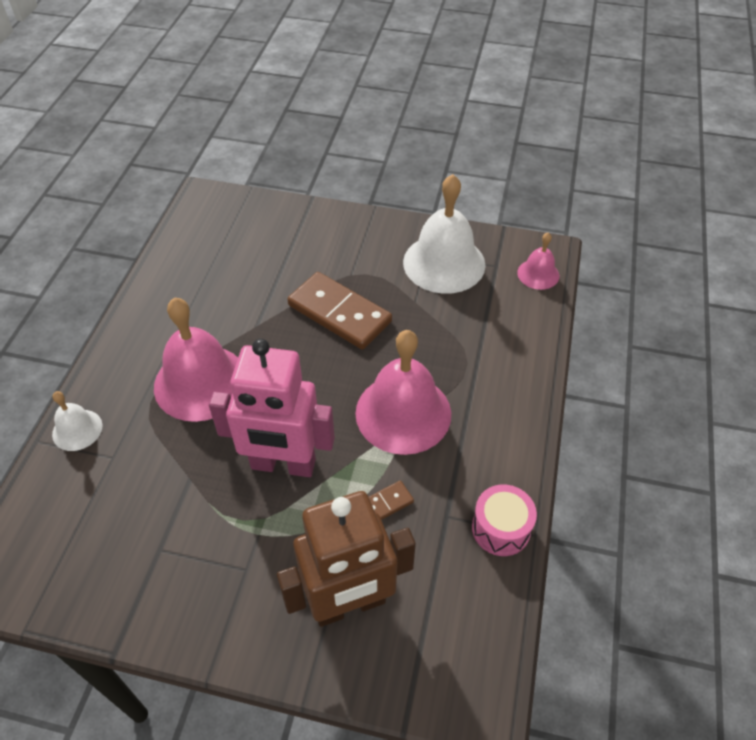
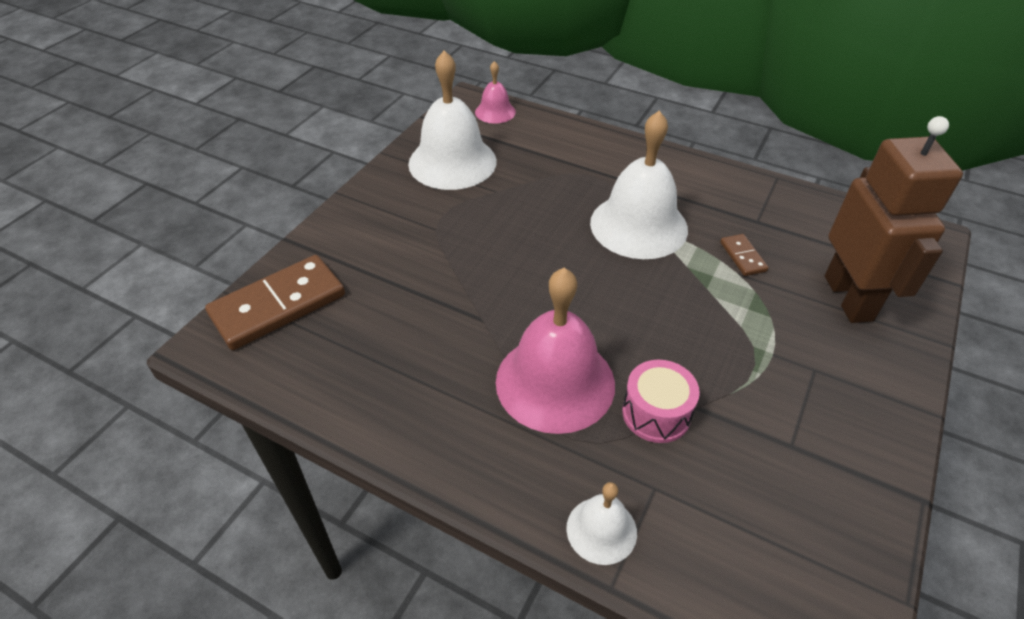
camera: 75 degrees left, 5 degrees down
(283, 465) = (688, 322): pink robot -> none
(339, 313) = (491, 247): brown domino -> brown domino (278, 305)
(403, 413) = (638, 225): pink bell -> white bell
(501, 528) = (771, 193): pink drum -> pink drum (656, 413)

